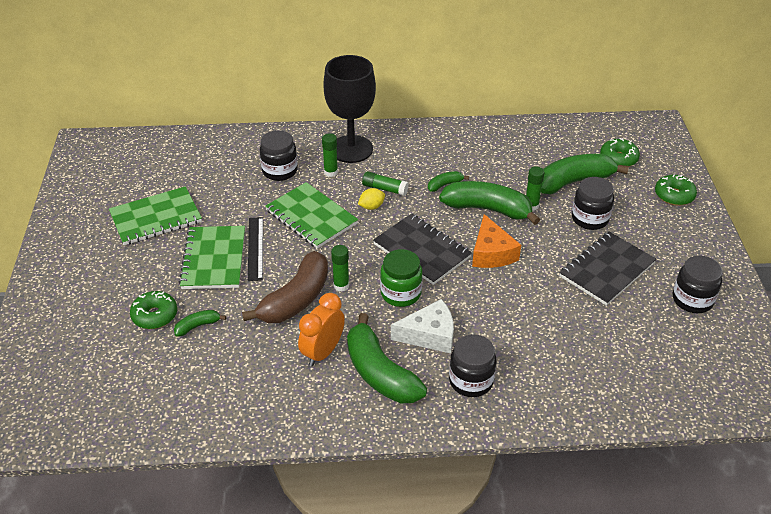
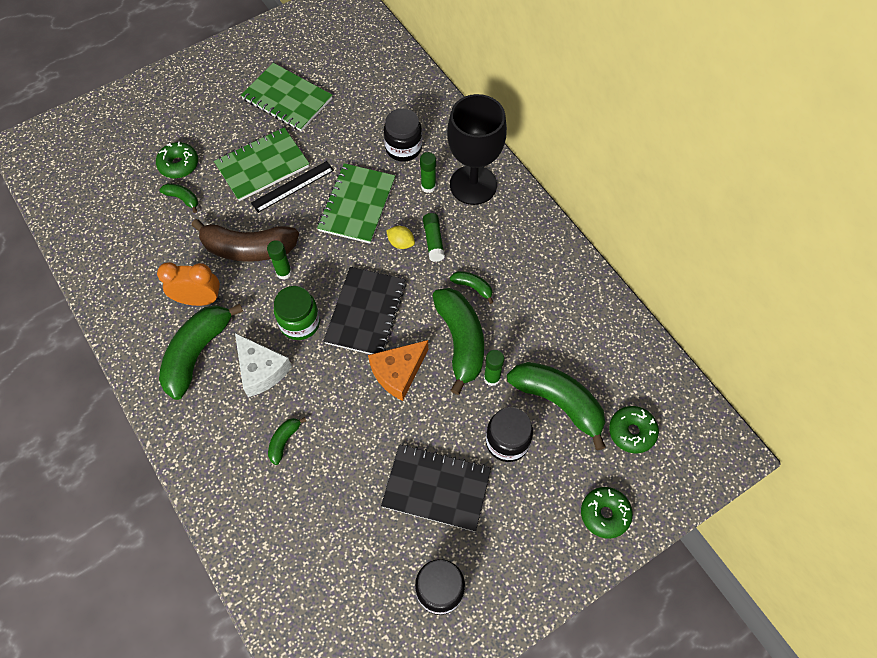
camera: 60 degrees right, 20 degrees up
(471, 381) = (223, 428): black jar -> none
(510, 344) = (284, 441): none -> green banana

